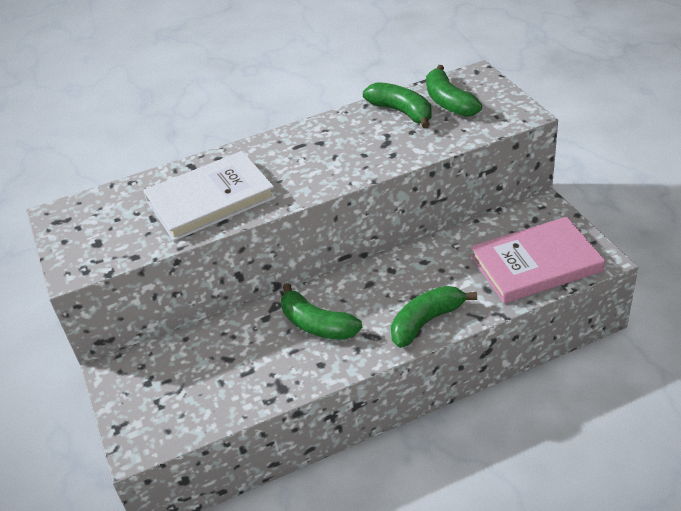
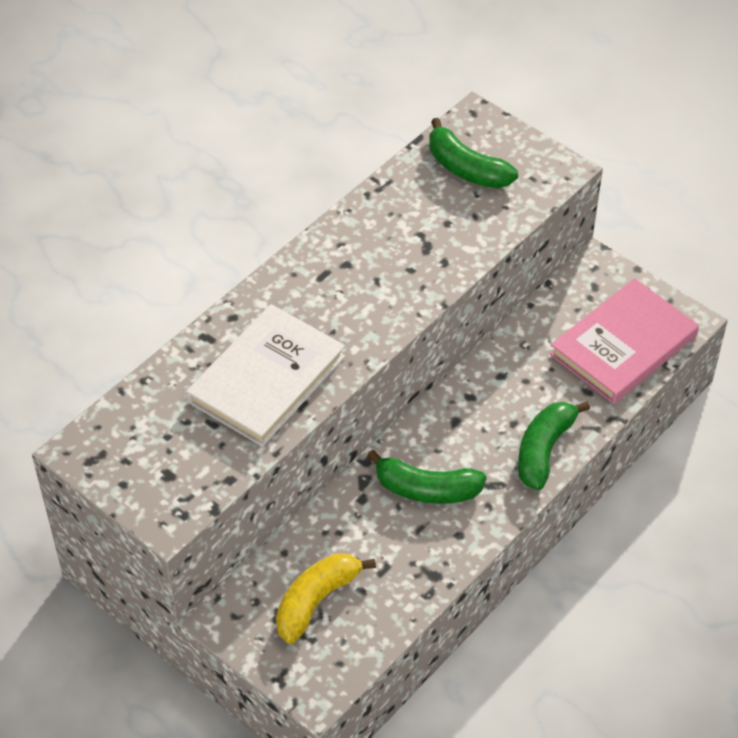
camera: 30 degrees left, 10 degrees up
(183, 379) = (316, 601): none -> yellow banana
(402, 112) = (418, 196): green banana -> none

